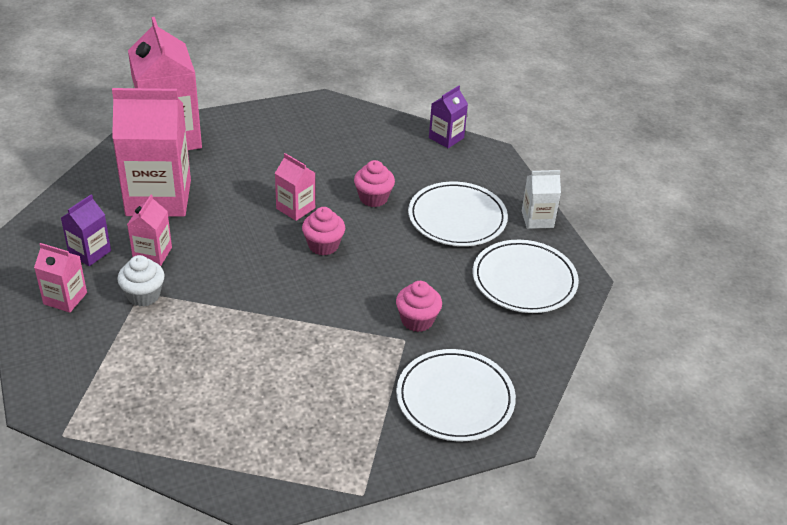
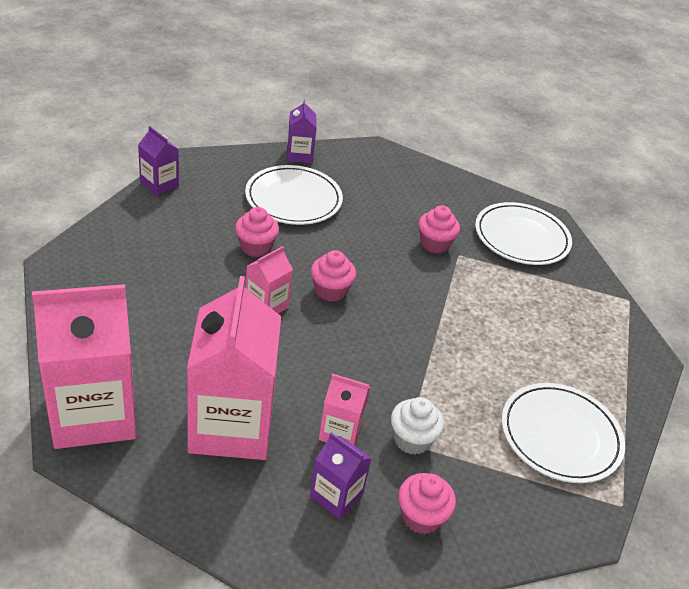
camera: 90 degrees left, 0 degrees up
(65, 298) = (421, 517): pink carton -> pink cupcake
(524, 280) = (380, 177): white plate -> white plate (560, 435)
(537, 219) = (299, 155): white carton -> purple carton

